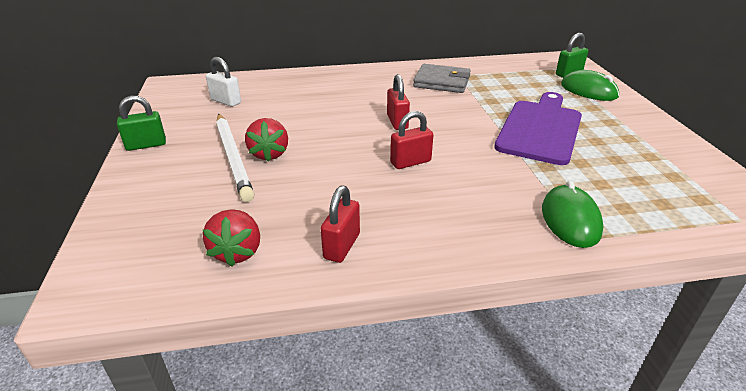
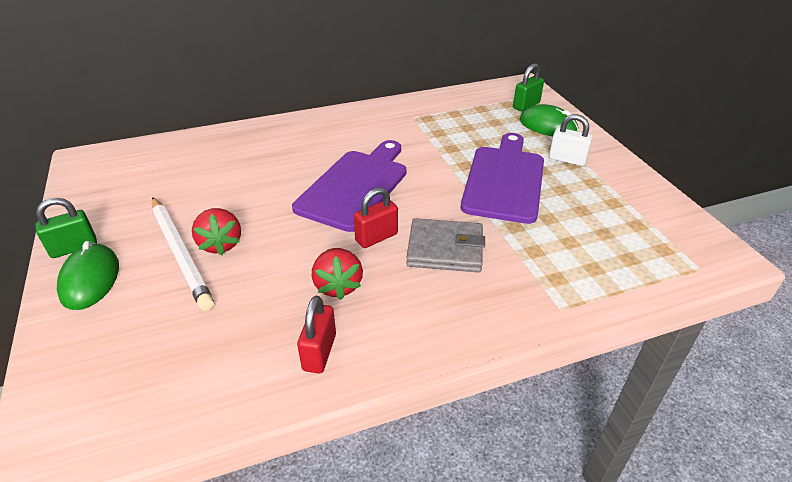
camera: 10 degrees left, 5 degrees up
(226, 101) = (157, 177): white padlock -> white padlock (567, 159)
(237, 252) = (208, 375): red strawberry -> red strawberry (338, 286)
(397, 122) = (355, 186): red padlock -> purple cutting board
(442, 82) = (396, 128): grey wallet -> grey wallet (445, 249)
(570, 220) = (544, 289): green mouse -> green mouse (90, 279)

